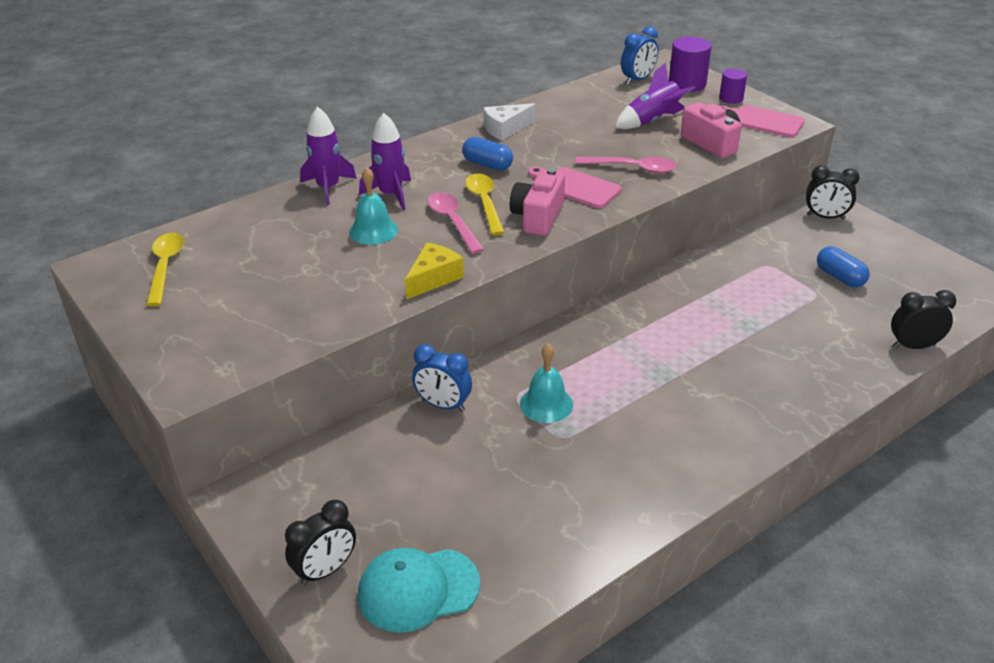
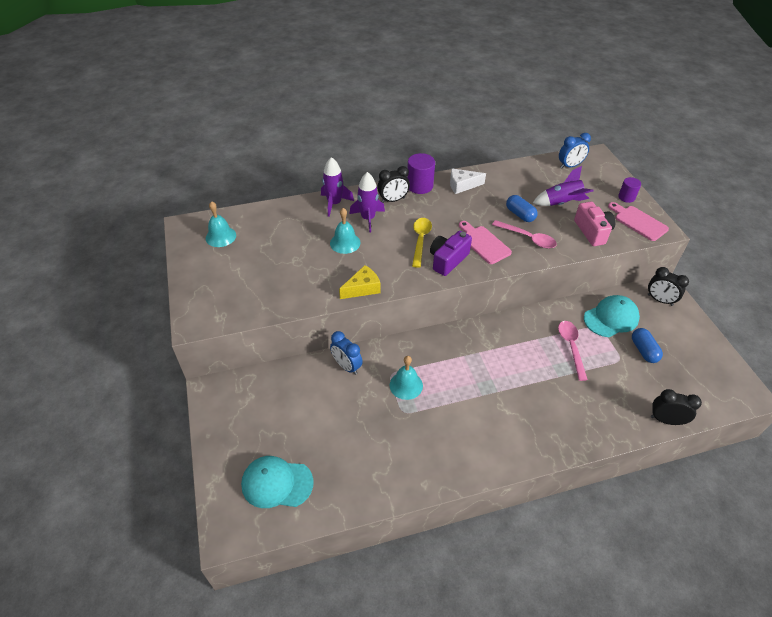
camera: 20 degrees right, 10 degrees up
(165, 267) = (220, 236): yellow spoon -> turquoise bell
(326, 570) = (235, 453): black clock -> black clock (393, 200)
(452, 222) = (394, 249): pink spoon -> pink spoon (571, 347)
(487, 165) = (437, 211): blue capsule -> blue capsule (520, 215)
(538, 217) = (448, 260): pink camera -> purple camera
(687, 84) = (602, 177): purple cylinder -> purple cylinder (419, 186)
(777, 251) = (611, 318): none -> turquoise cap

